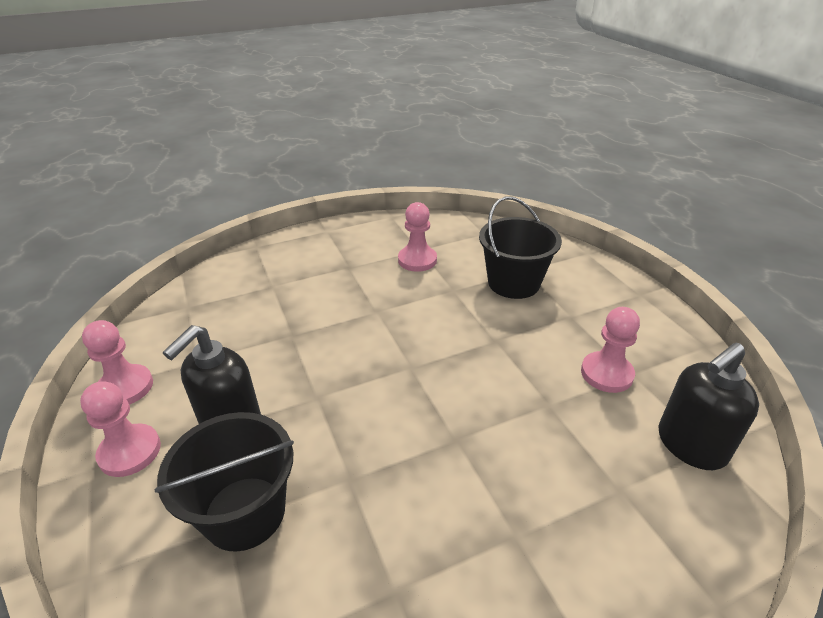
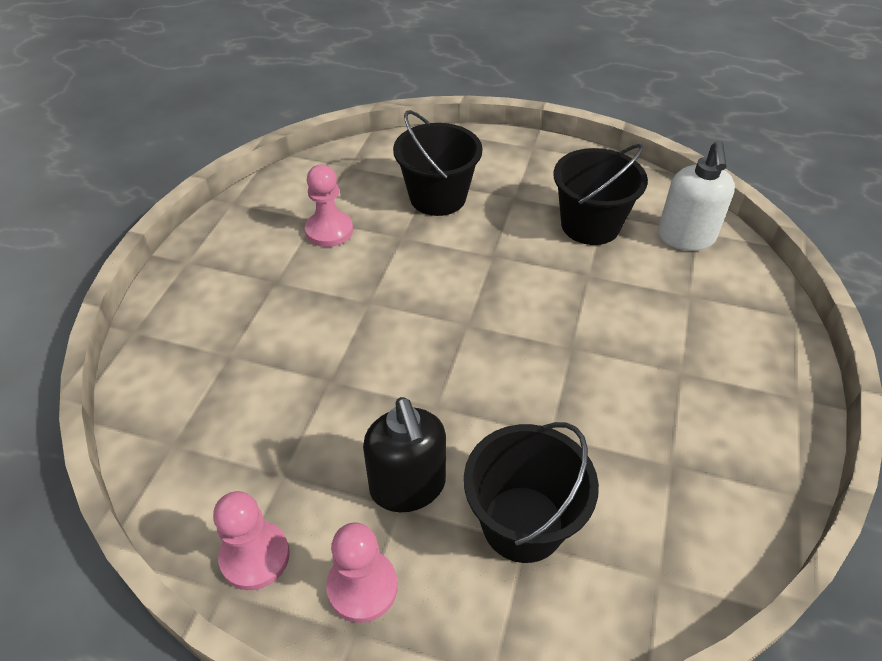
camera: 50 degrees left, 10 degrees up
(606, 374) = (590, 225): pink pawn -> black bucket
(690, 445) = (686, 237): black soap dispenser -> white soap dispenser

